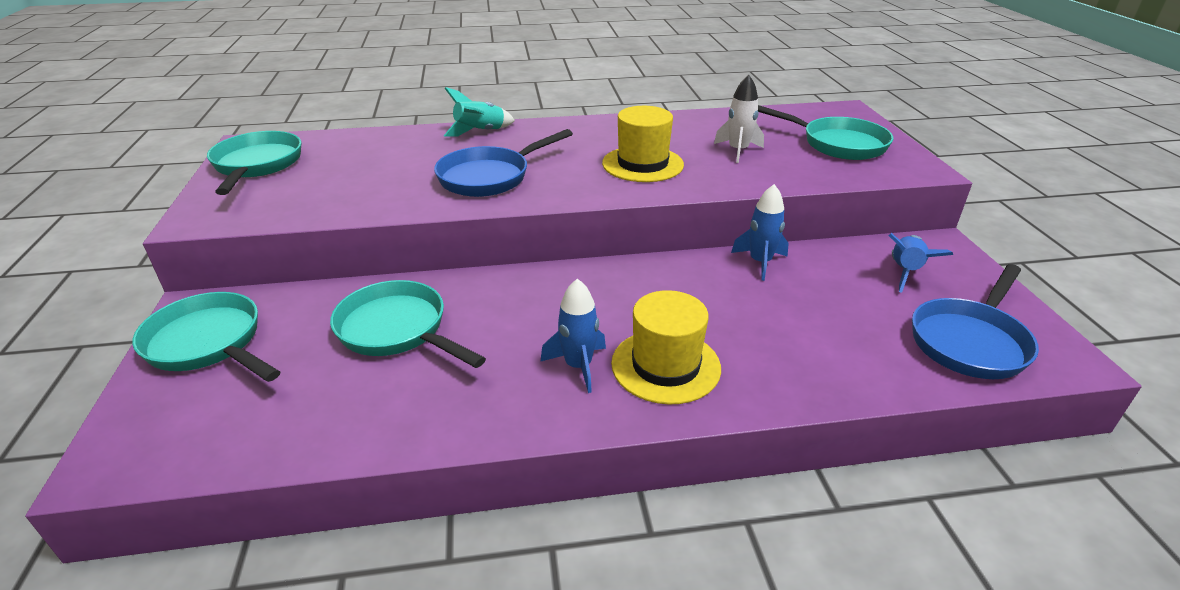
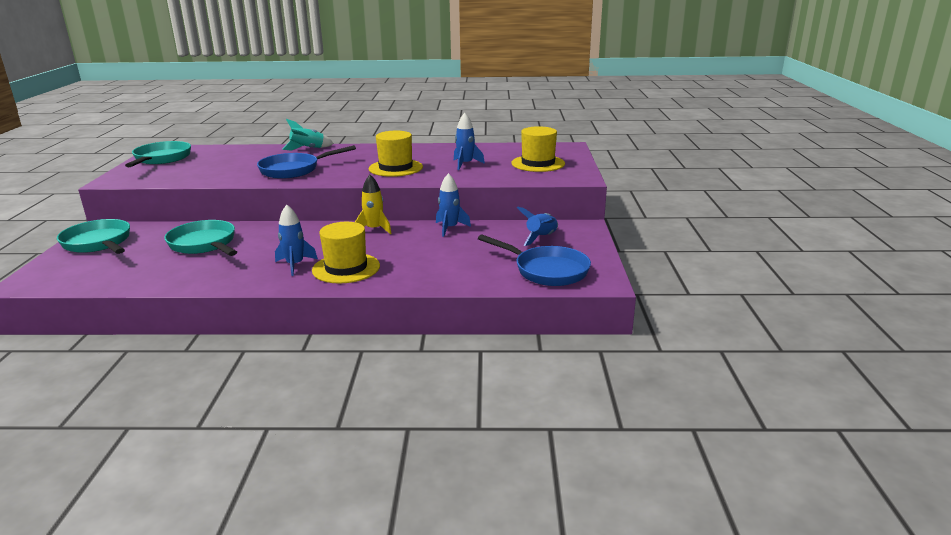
camera: 10 degrees right, 10 degrees down
(650, 273) = (374, 229): none -> yellow rocket
(738, 151) = (465, 164): white rocket -> blue rocket
(837, 144) = (538, 163): turquoise pan -> yellow hat
(970, 341) = (546, 270): blue pan -> blue pan turned 105 degrees counterclockwise

